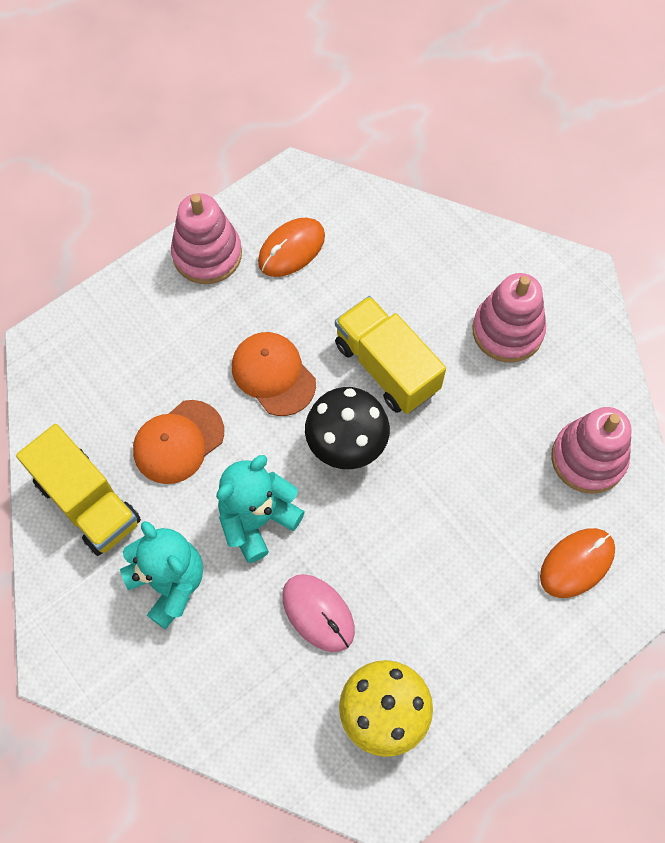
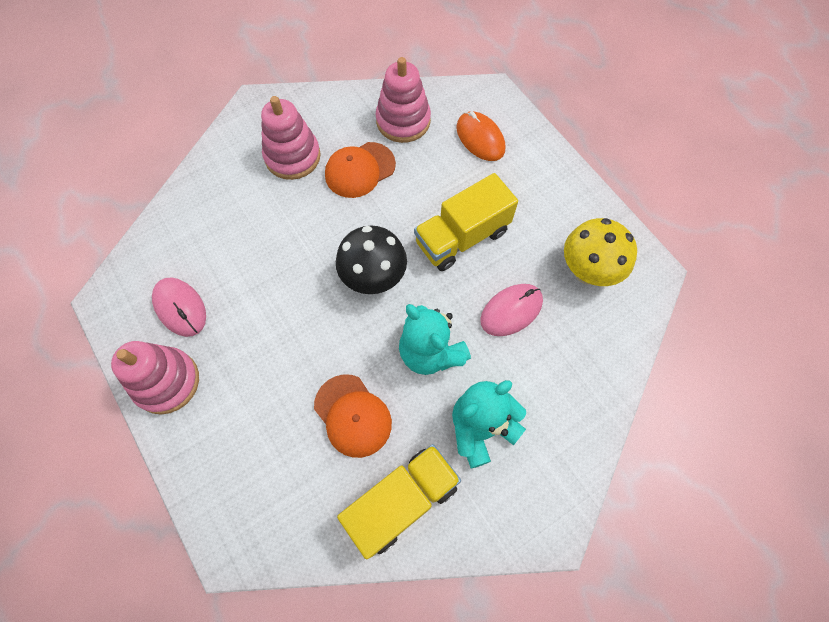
camera: 85 degrees left, 0 degrees up
(273, 374) = (300, 331): orange cap -> orange cap (360, 170)
(291, 249) = (180, 308): orange mouse -> pink mouse
(386, 367) = (308, 243): yellow truck -> yellow truck (462, 237)

